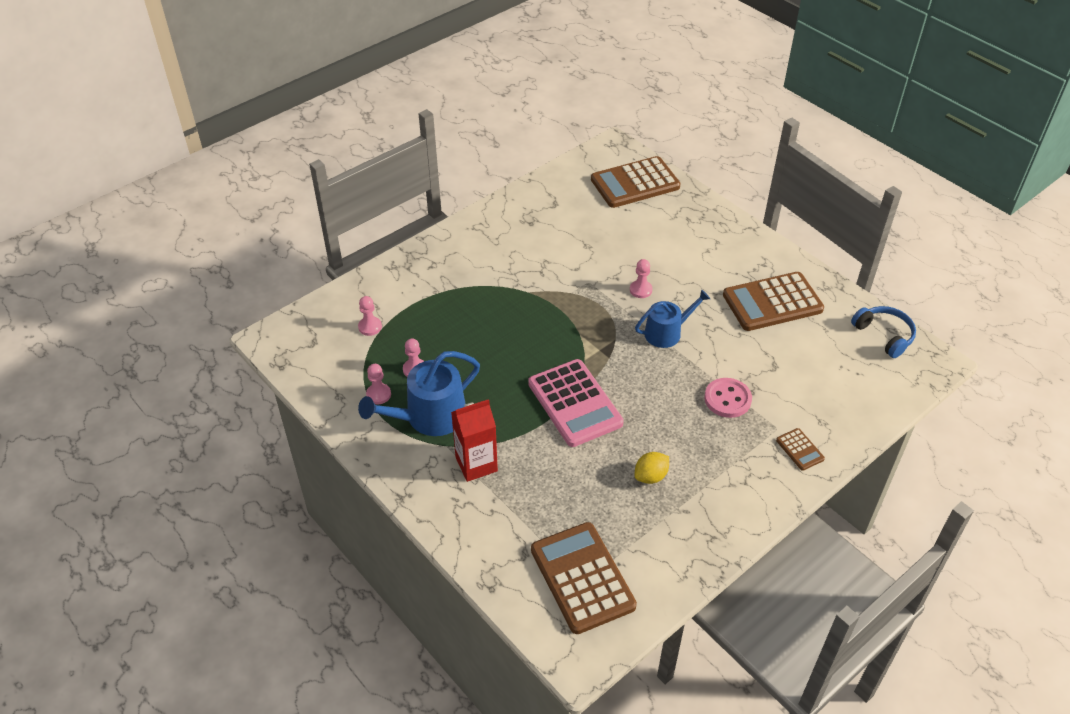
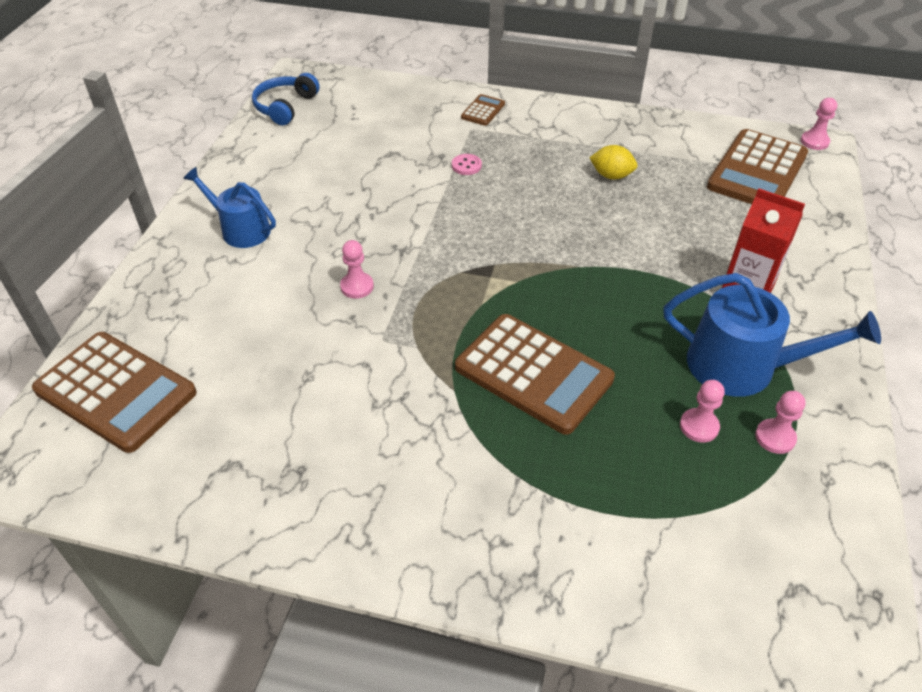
camera: 125 degrees left, 0 degrees up
(370, 327) = (692, 534): pink pawn -> pink pawn (814, 141)
(574, 403) = (586, 260): pink calculator -> none
(667, 332) = (411, 237): blue watering can -> blue watering can (240, 229)
(727, 399) = (466, 166): pink button -> pink button, size x0.56
(772, 302) = (293, 183): brown calculator -> brown calculator (533, 373)

